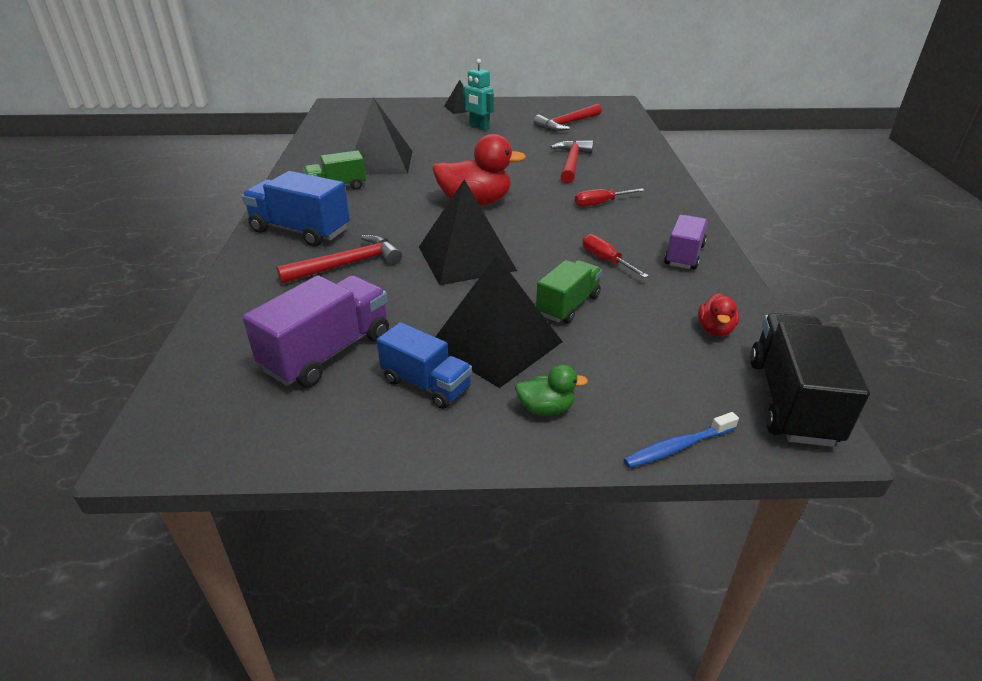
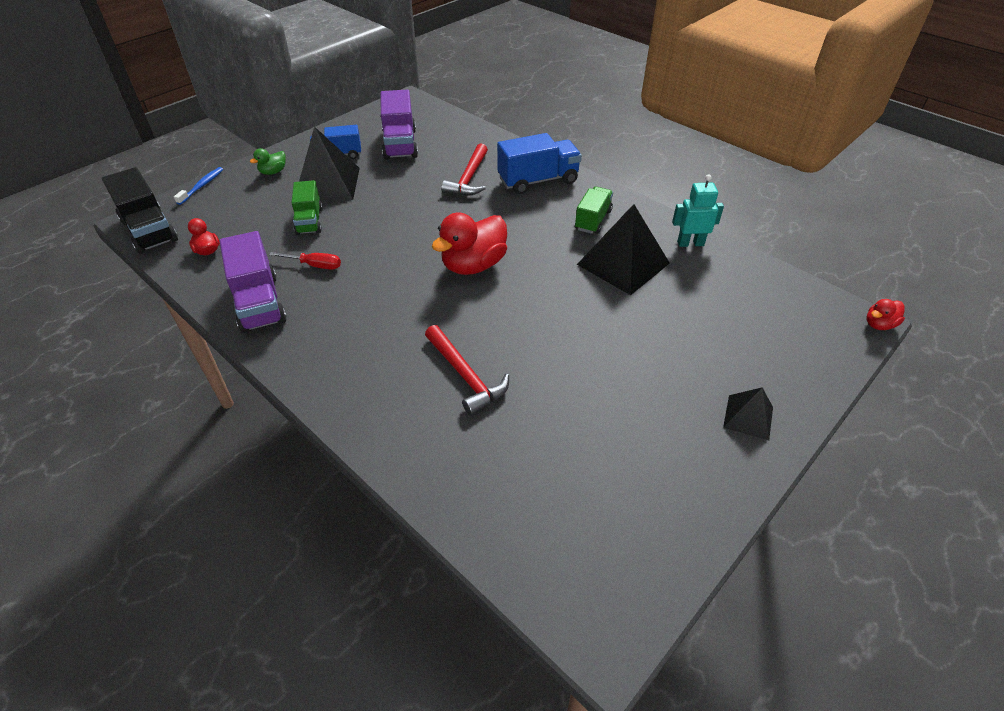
camera: 135 degrees right, 10 degrees up
(333, 101) = (879, 324): none -> red duck
(466, 258) = (409, 218): black pyramid -> none
(479, 127) = (651, 383): turquoise robot -> turquoise robot (690, 243)
(567, 124) = (575, 474): red hammer -> none
(600, 203) = (374, 326): red screwdriver -> none
(684, 255) = (259, 302): purple truck -> purple truck, size x1.53

